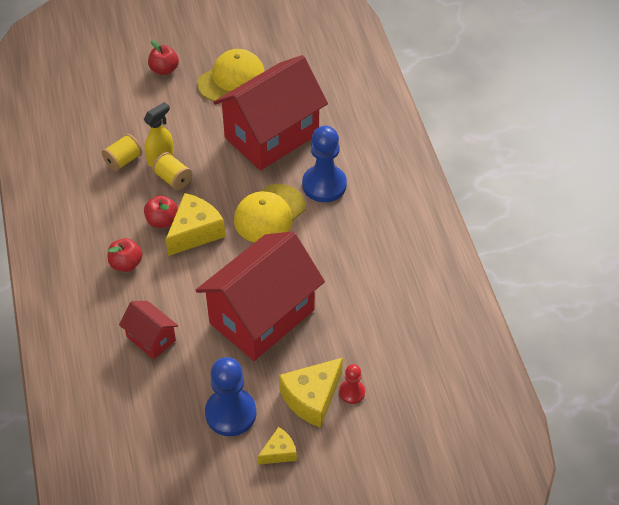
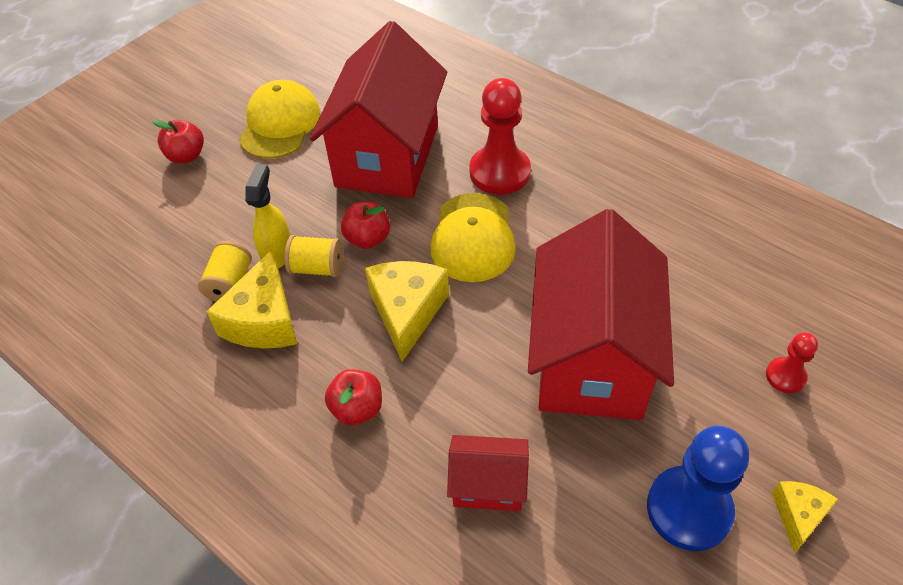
camera: 35 degrees left, 0 degrees up
(162, 221) = (352, 325): red apple -> red apple (368, 238)
(312, 398) = (754, 416): yellow cheese -> yellow cheese (263, 320)
(324, 185) = (499, 172): blue pawn -> red pawn

